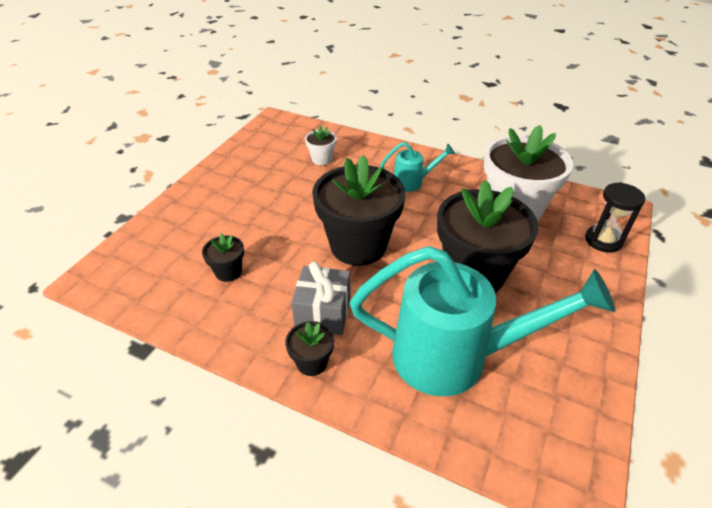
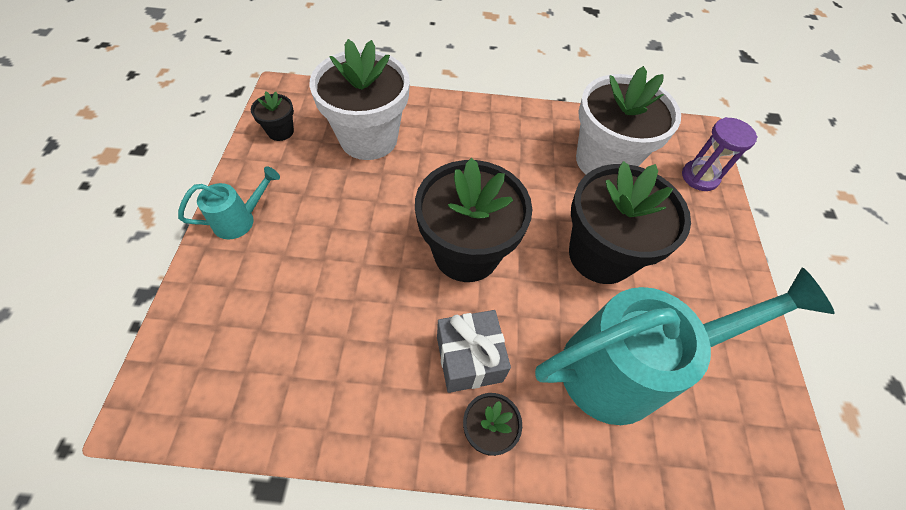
camera: 25 degrees left, 15 degrees up
(228, 272) = (330, 337): black flower pot -> black flower pot (280, 131)
(322, 159) = (369, 138): white flower pot -> white flower pot, size x2.26
(413, 182) = (487, 147): turquoise watering can -> turquoise watering can (241, 220)
(603, 240) = (699, 177): black hourglass -> purple hourglass

